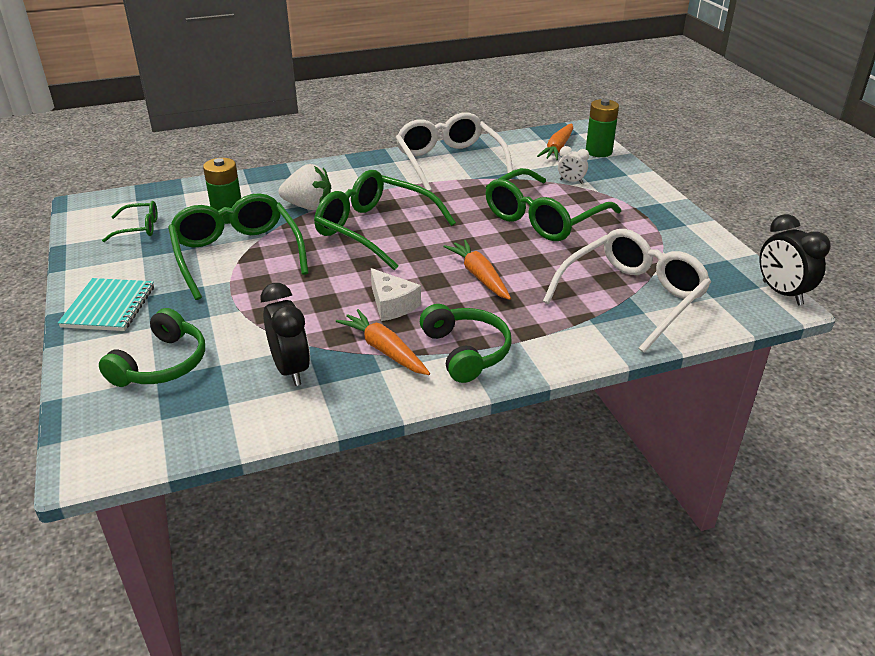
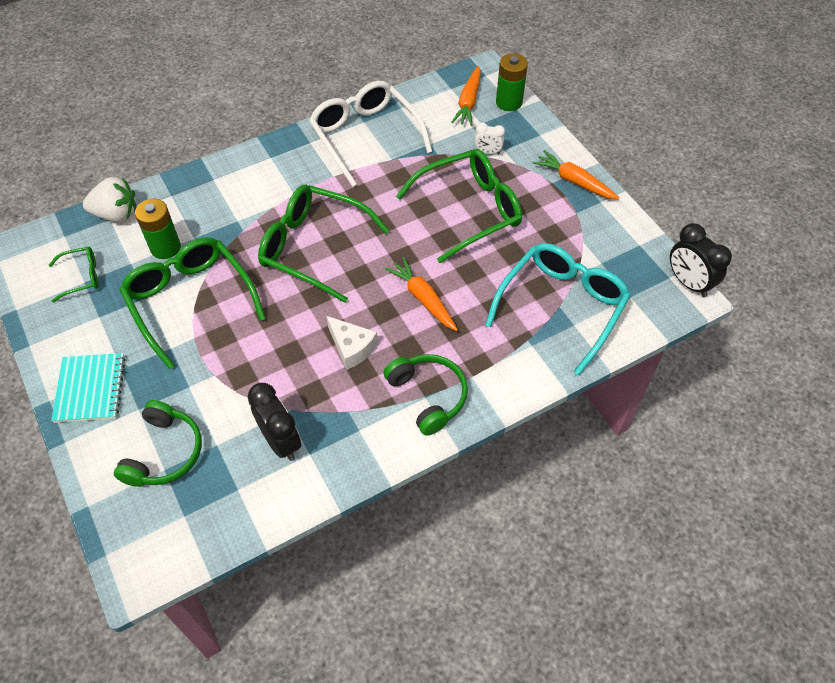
camera: 10 degrees left, 20 degrees up
(308, 206) = (241, 223): white strawberry -> white strawberry (116, 214)
(384, 350) = (357, 405): orange carrot -> orange carrot (574, 181)
(543, 218) = (469, 210): green glasses -> green glasses turned 150 degrees counterclockwise
(632, 297) = (561, 307): white glasses -> turquoise glasses

